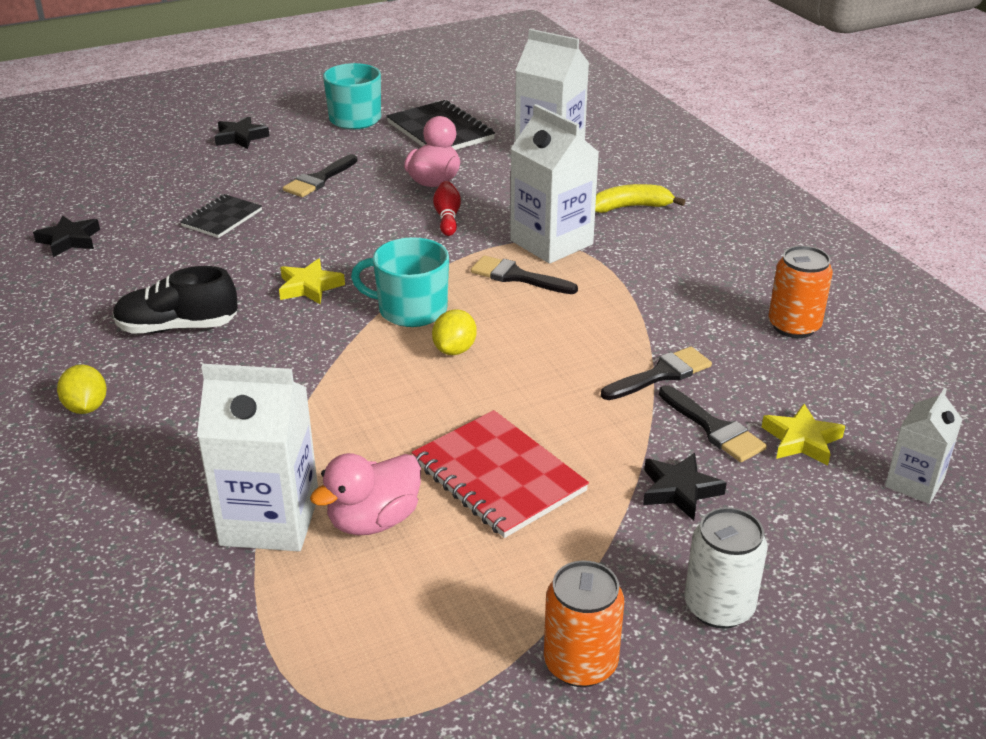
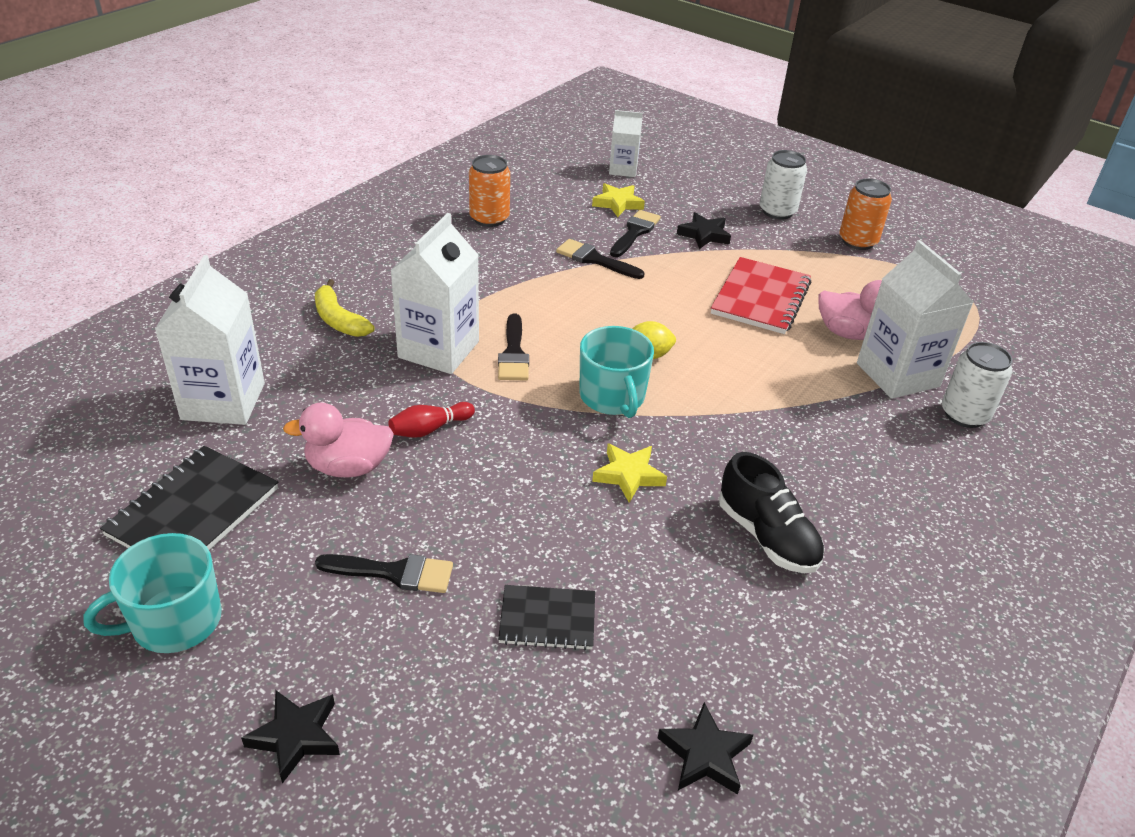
camera: 120 degrees left, 5 degrees up
(86, 407) = (915, 533): yellow lemon -> none
(162, 537) = (964, 415): none -> white can

